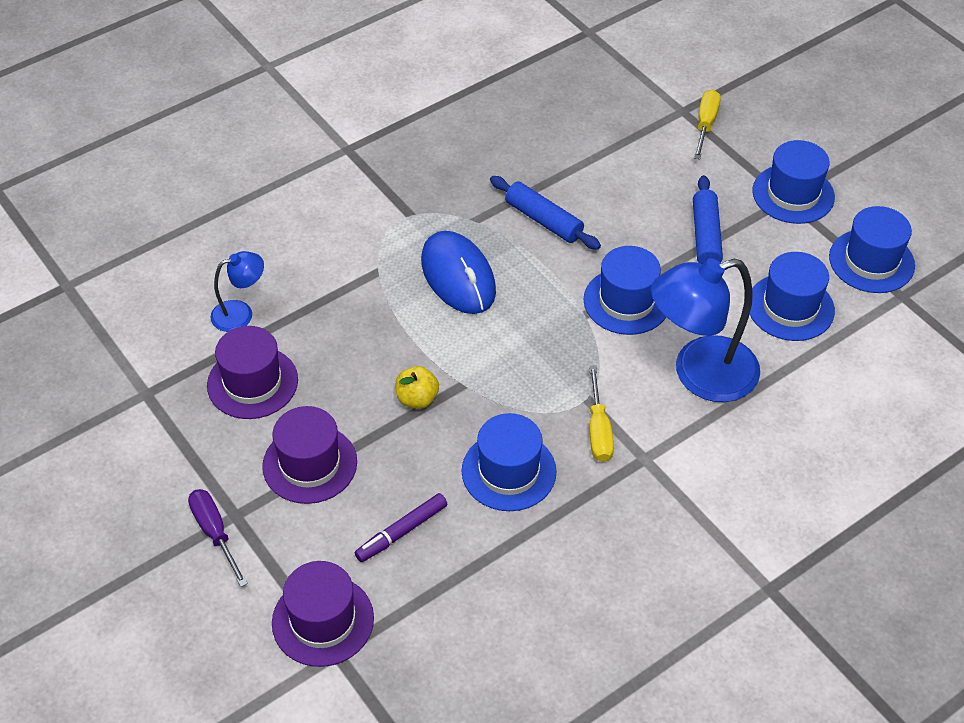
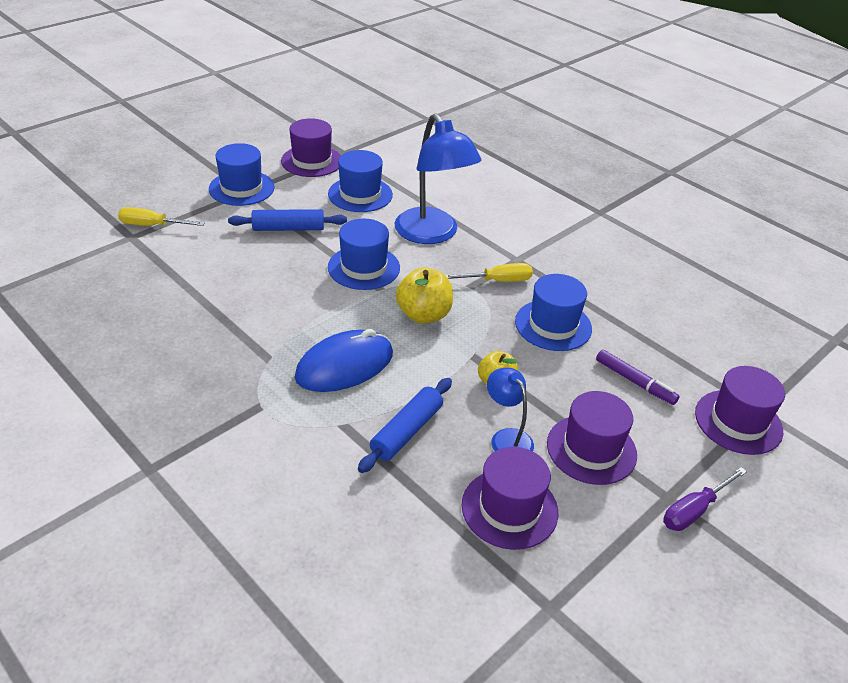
camera: 100 degrees left, 10 degrees down
(241, 313) = (417, 534): blue lamp -> blue lamp (506, 438)
(535, 348) = (424, 315): none -> yellow apple
(543, 220) = (269, 314): blue rolling pin -> blue rolling pin (406, 431)
(871, 261) = (312, 161): blue hat -> purple hat

